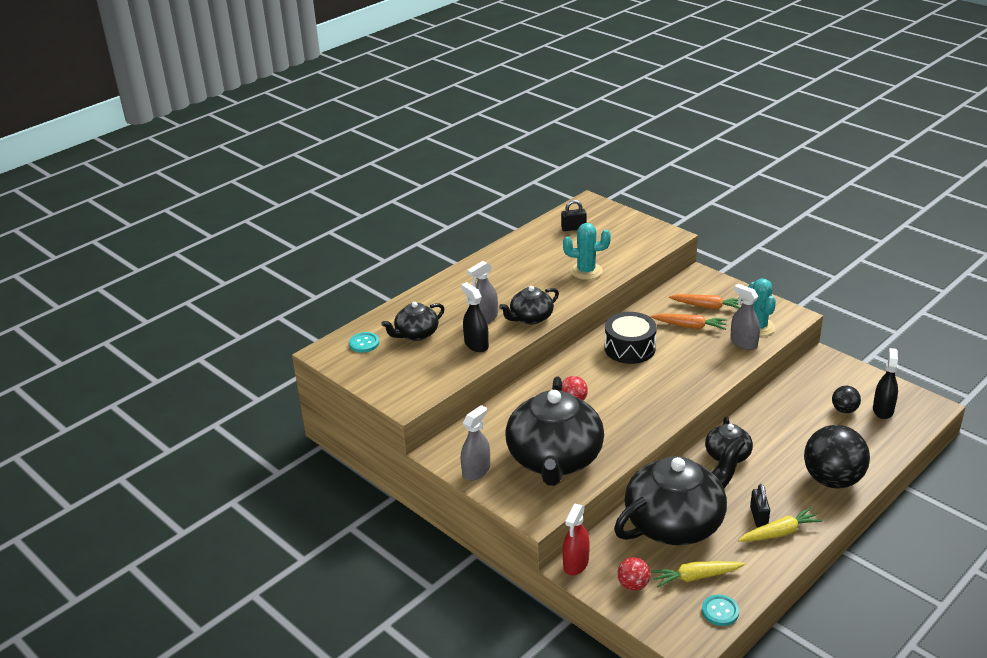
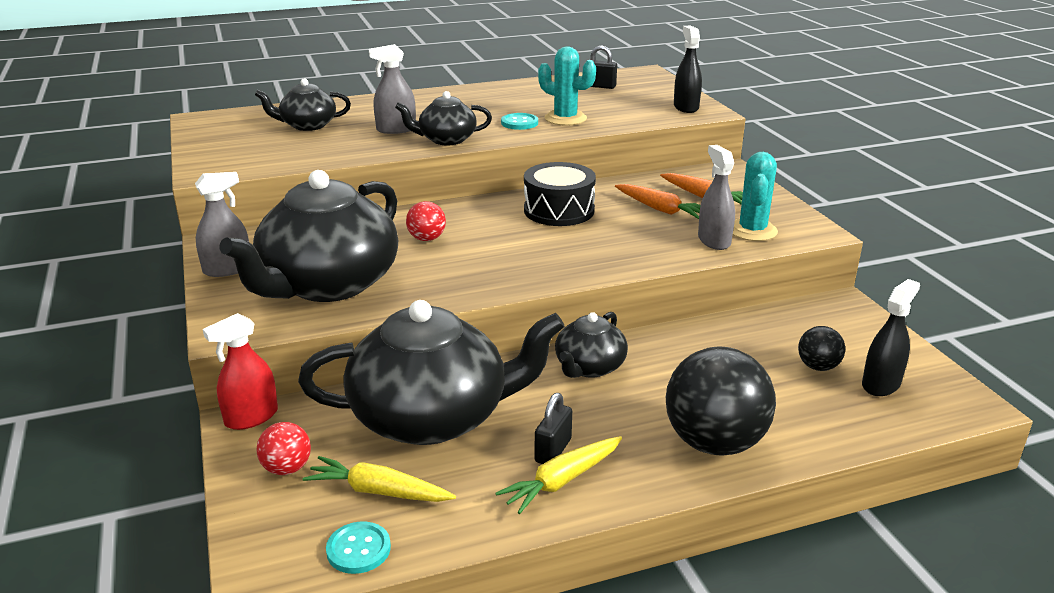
camera: 25 degrees right, 5 degrees down
(364, 343) = (246, 121): turquoise button -> turquoise button (519, 123)
(476, 344) = (354, 146): black spray bottle -> black spray bottle (686, 107)
(779, 532) = (562, 481): yellow carrot -> yellow carrot turned 135 degrees clockwise

